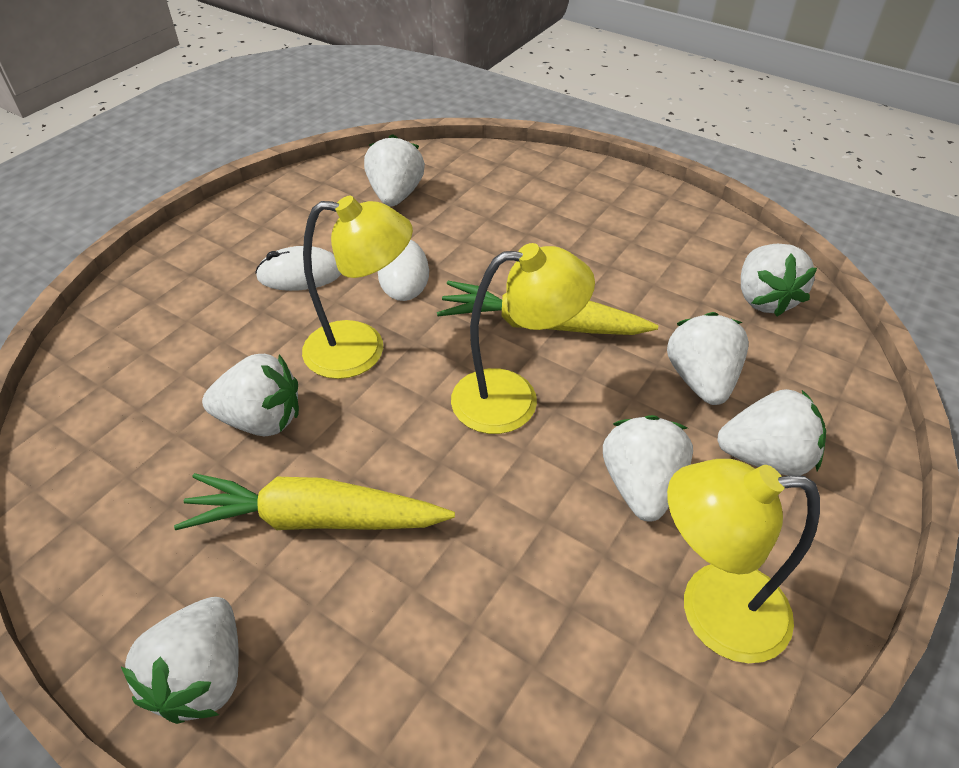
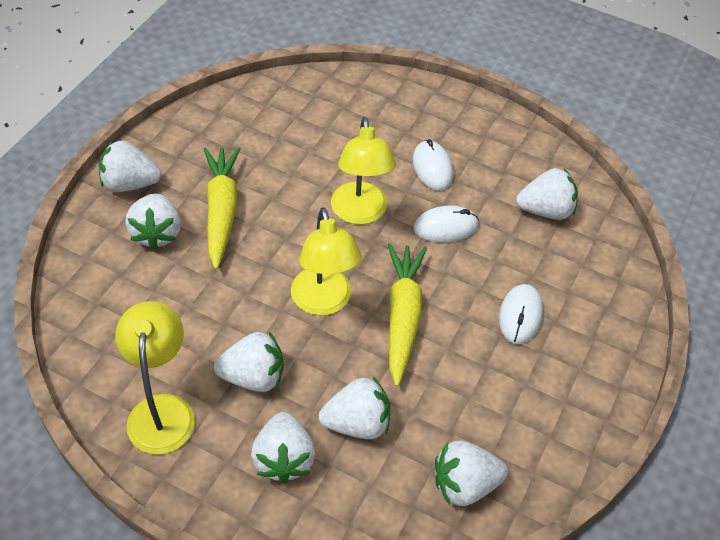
camera: 80 degrees right, 5 degrees up
(262, 420) = (292, 173): white strawberry -> white strawberry (157, 233)
(542, 232) = (520, 316): none -> white mouse

